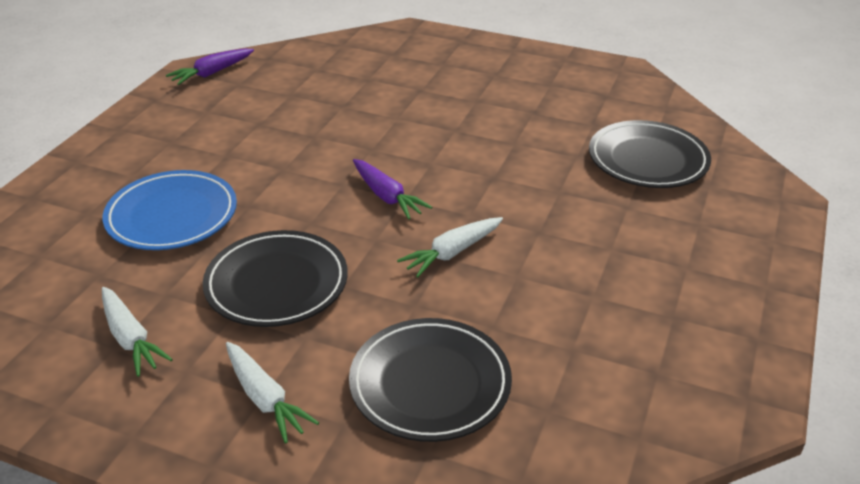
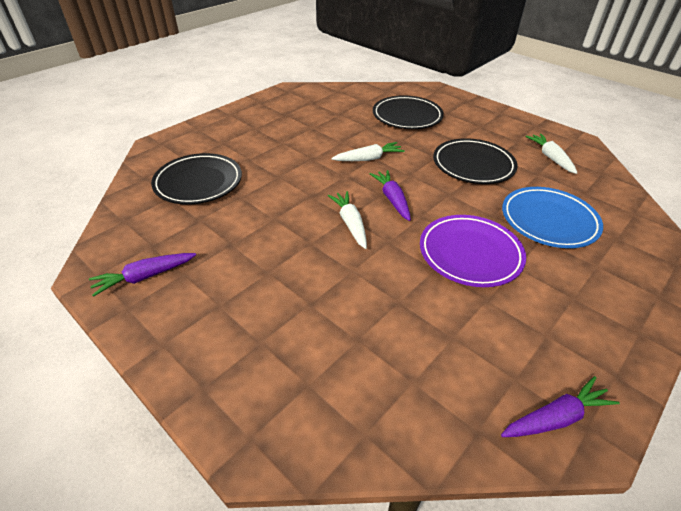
camera: 160 degrees left, 5 degrees up
(265, 398) = (479, 125): white carrot -> white carrot (350, 223)
(277, 157) = (470, 253): none -> purple plate
(579, 76) = (144, 277): none -> purple carrot

